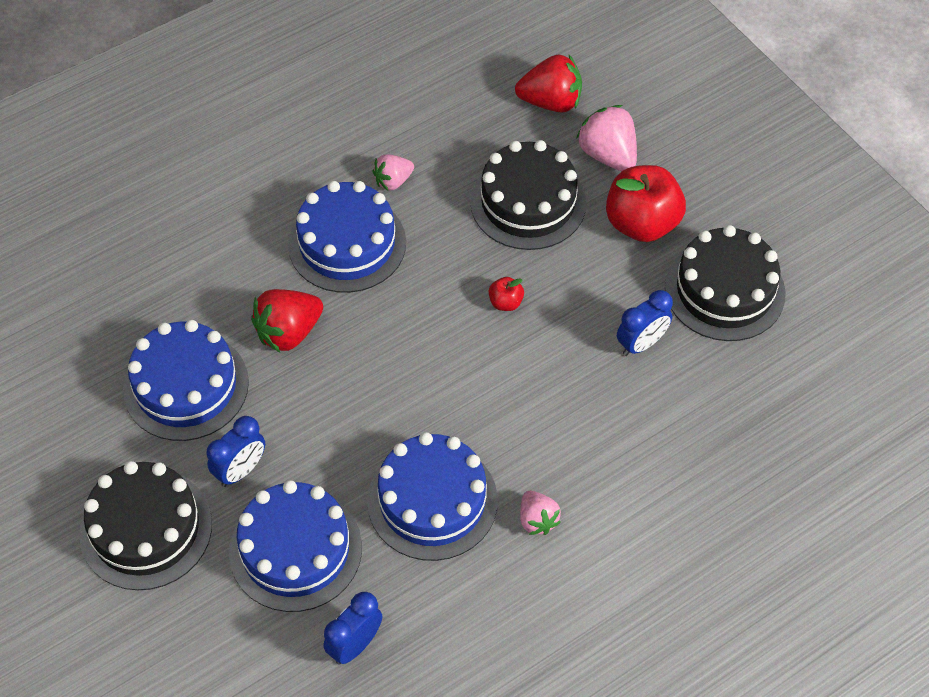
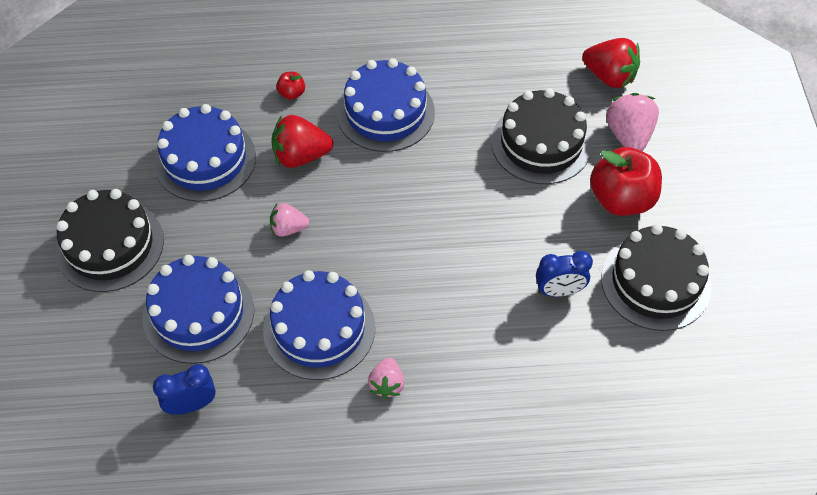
camera: 30 degrees right, 0 degrees up
(241, 470) = (200, 237): blue clock -> none
(393, 181) = (449, 83): pink strawberry -> pink strawberry (288, 228)
(505, 302) = (473, 209): red apple -> red apple (292, 93)

